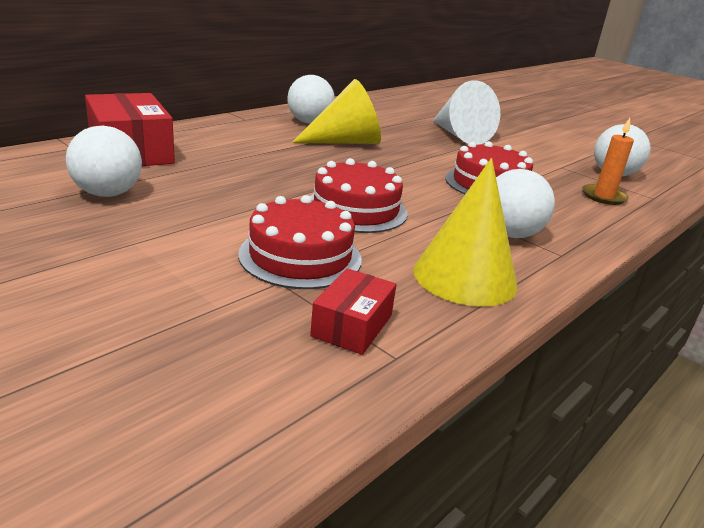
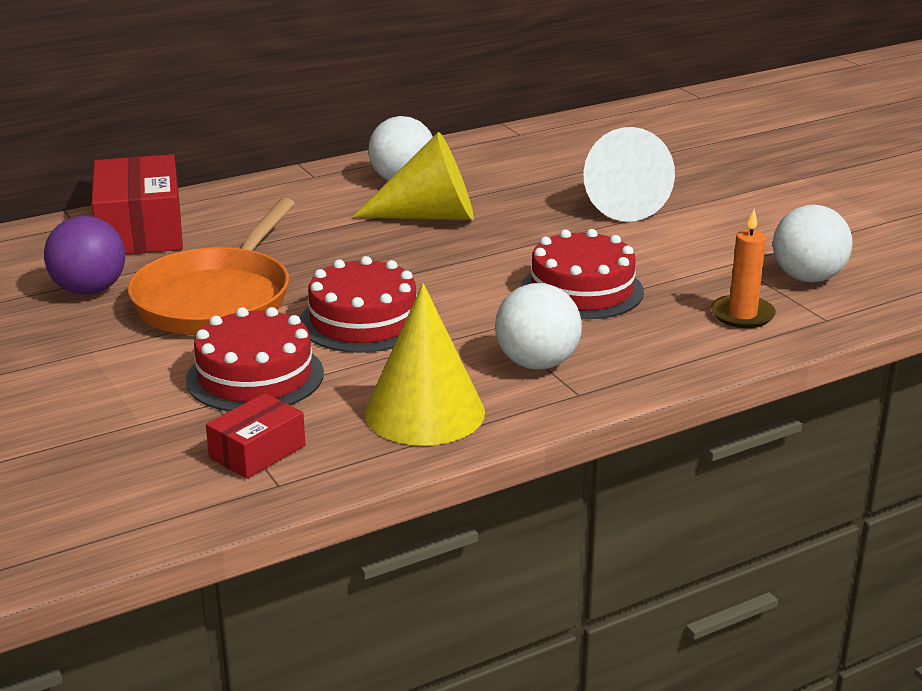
camera: 20 degrees right, 0 degrees up
(108, 194) = (89, 290): white ball -> purple ball
(225, 197) = (217, 298): none -> orange pan

